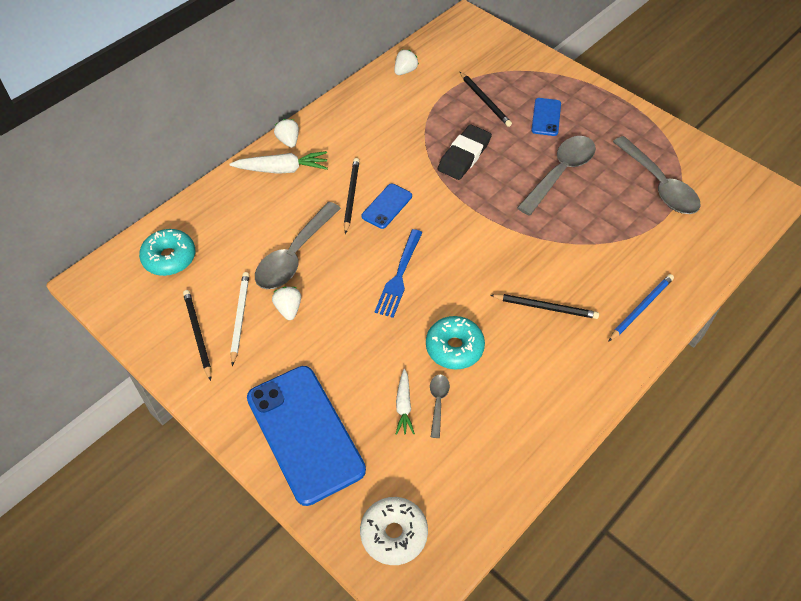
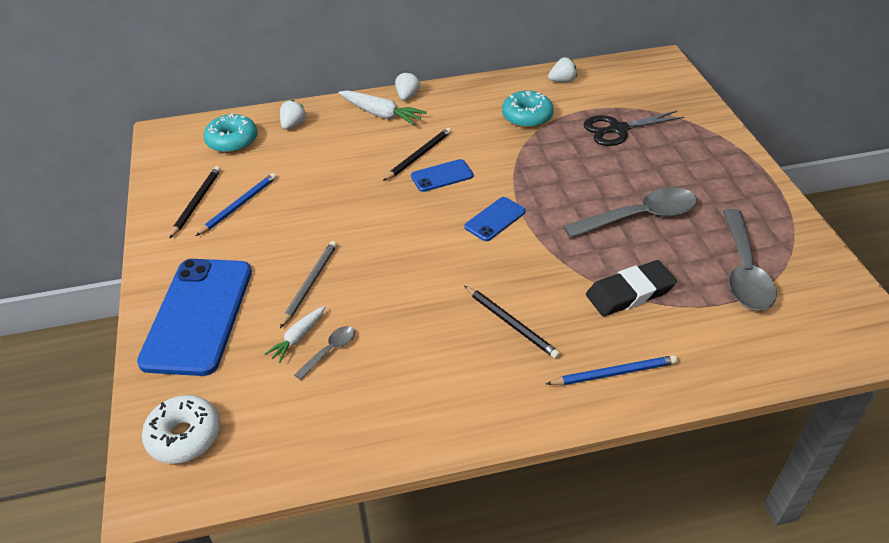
camera: 35 degrees right, 10 degrees down
(240, 318) = (239, 205): white pencil -> blue pencil
(288, 309) = (282, 216): white strawberry -> white strawberry (293, 125)
(294, 255) = (326, 180): grey spoon -> none
(370, 356) = (310, 284): none -> grey pencil
(399, 276) = (398, 234): blue fork -> none
(454, 348) = (389, 314): turquoise donut -> turquoise donut (527, 117)
(464, 155) = (554, 165): black eraser -> black eraser (630, 292)
(485, 100) = (618, 129): black pencil -> black scissors
(546, 117) = (669, 165): blue phone -> blue phone (495, 219)

